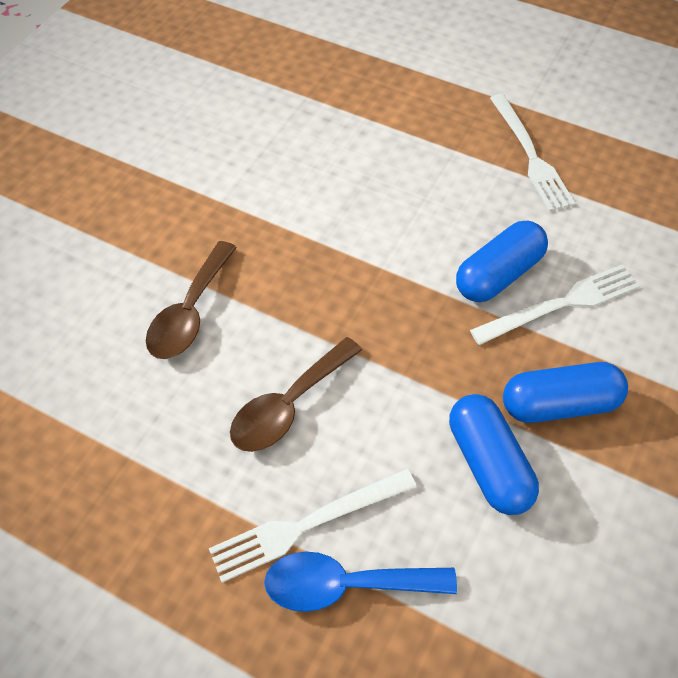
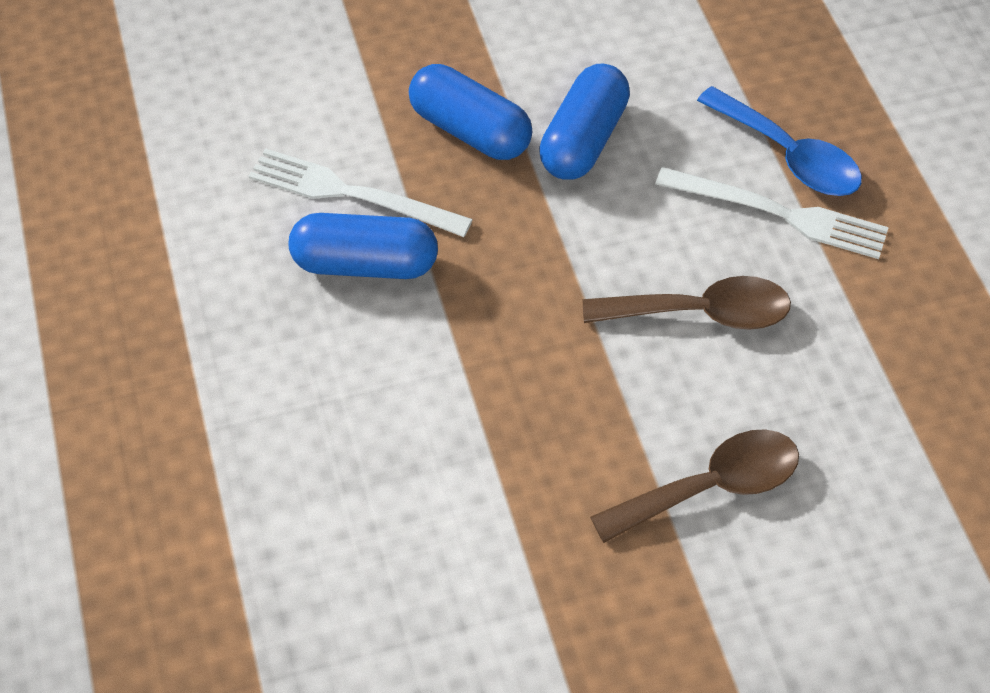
camera: 135 degrees left, 0 degrees up
(530, 155) = (145, 351): white fork -> none

